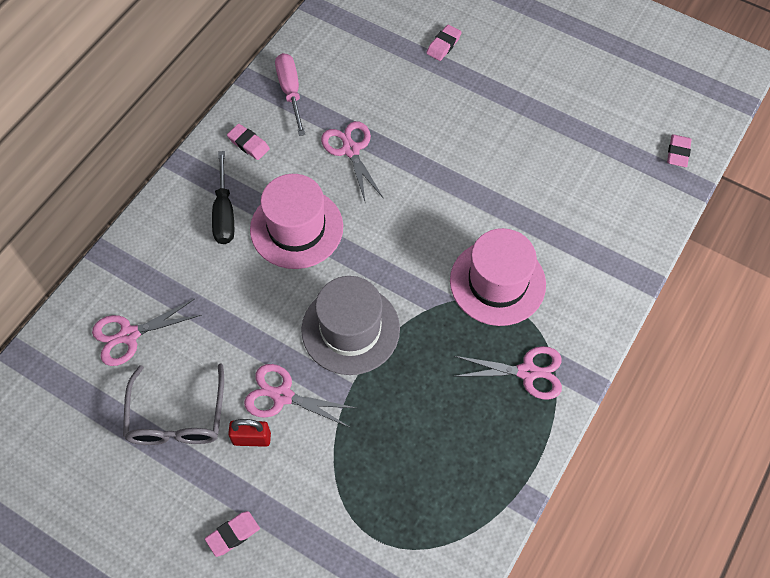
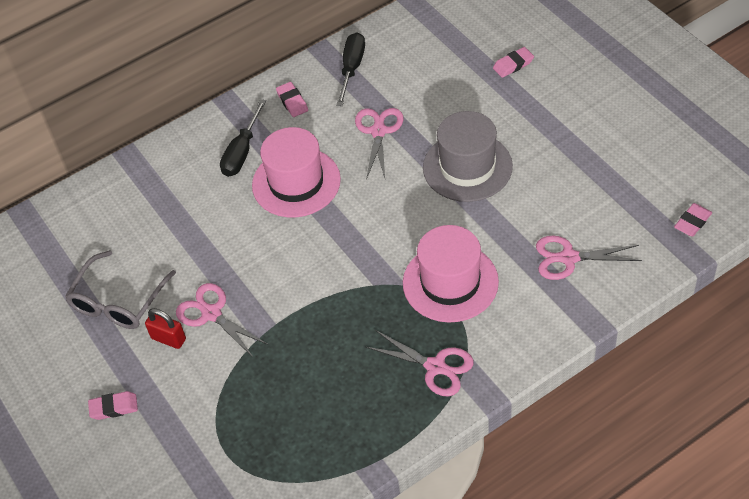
camera: 30 degrees right, 10 degrees down
(129, 335) = (114, 225): pink scissors -> pink scissors (568, 258)
(290, 91) = (352, 68): pink screwdriver -> black screwdriver
(350, 329) = (297, 279): grey hat -> grey hat (467, 167)

